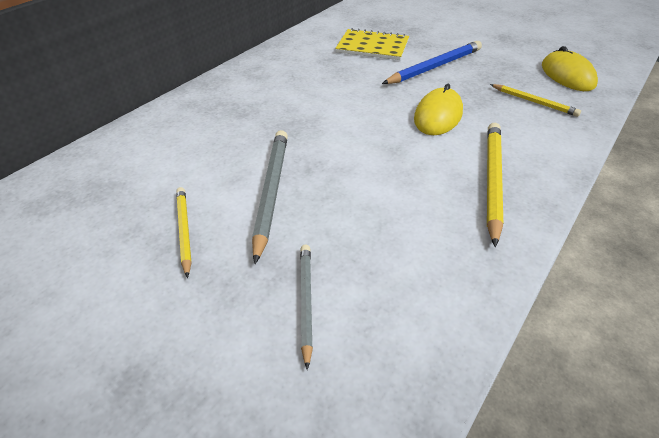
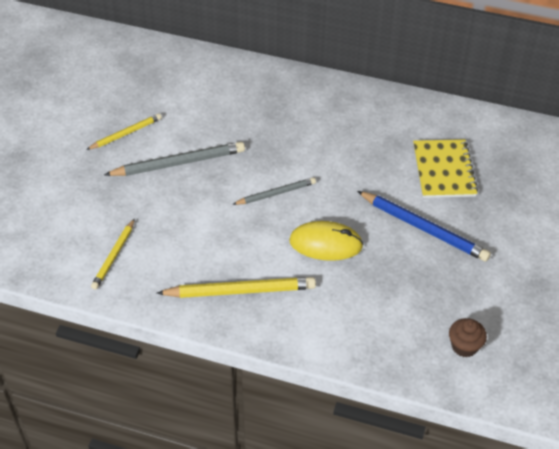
camera: 70 degrees right, 5 degrees up
(306, 301) = (86, 208): grey pencil -> grey pencil (276, 193)
(534, 102) = (387, 317): yellow pencil -> yellow pencil (114, 256)
(567, 75) = (464, 346): yellow mouse -> brown cupcake

